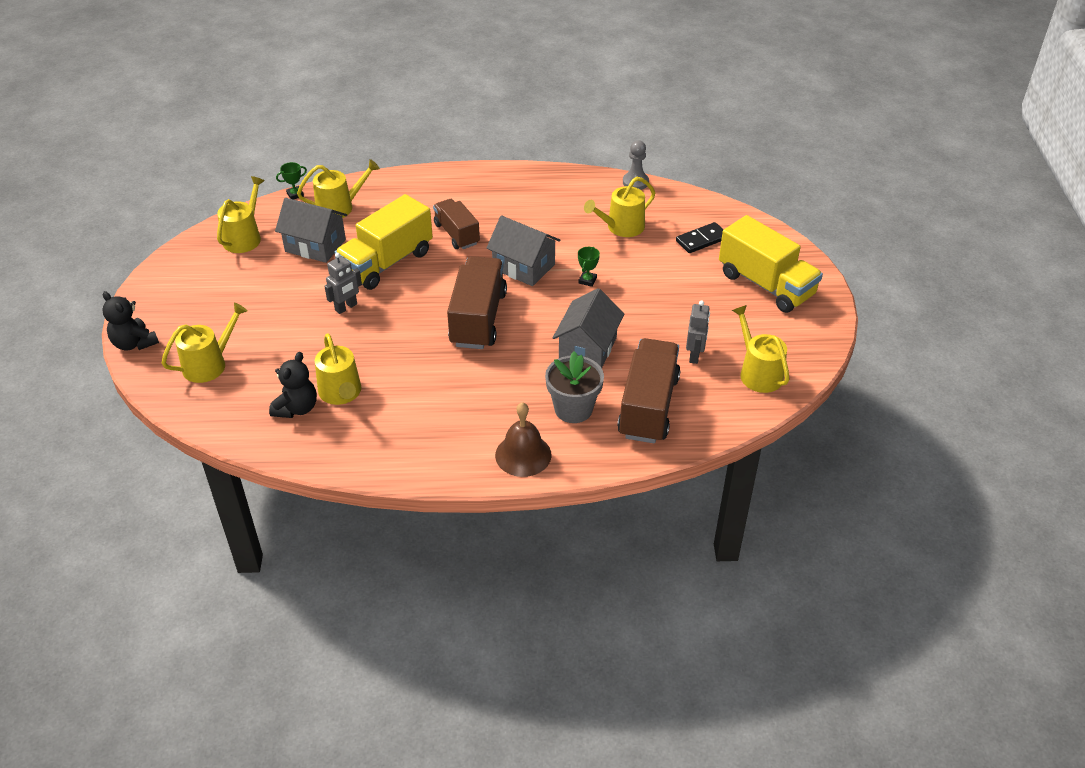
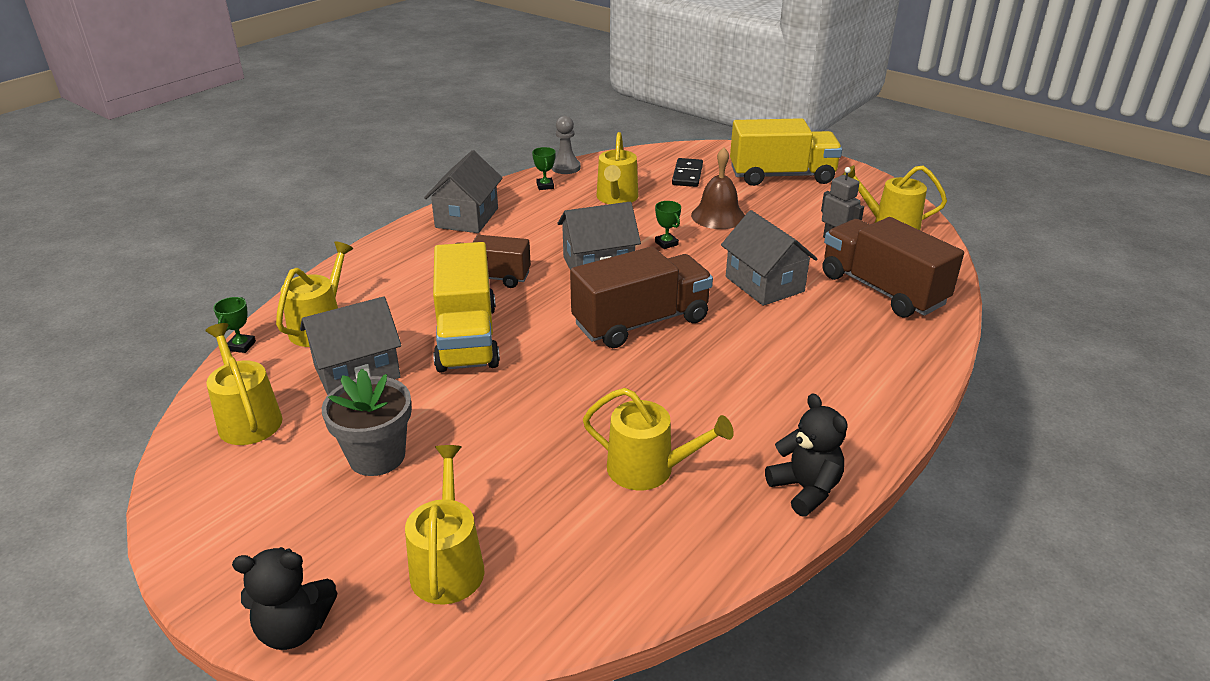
camera: 50 degrees left, 10 degrees down
(297, 408) = (634, 519): black teddy bear -> black teddy bear (805, 489)
(346, 307) = (501, 398): grey robot -> none
(478, 319) = (641, 322): brown truck -> brown truck turned 105 degrees clockwise
(513, 184) = (467, 218): none -> grey house
(523, 455) = (885, 387): brown bell -> brown bell (718, 216)
(573, 409) = (844, 328): grey flower pot -> grey flower pot (377, 456)
(596, 189) = (545, 186): none -> green trophy

